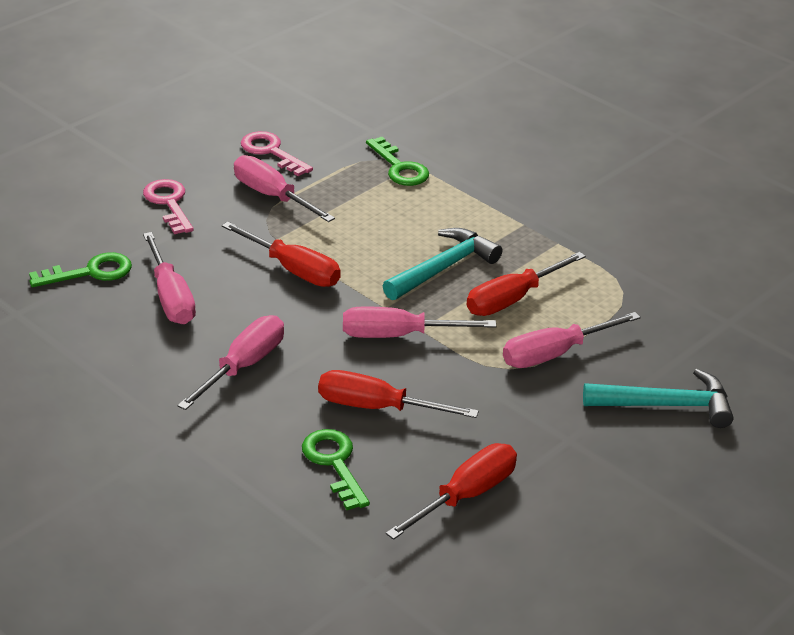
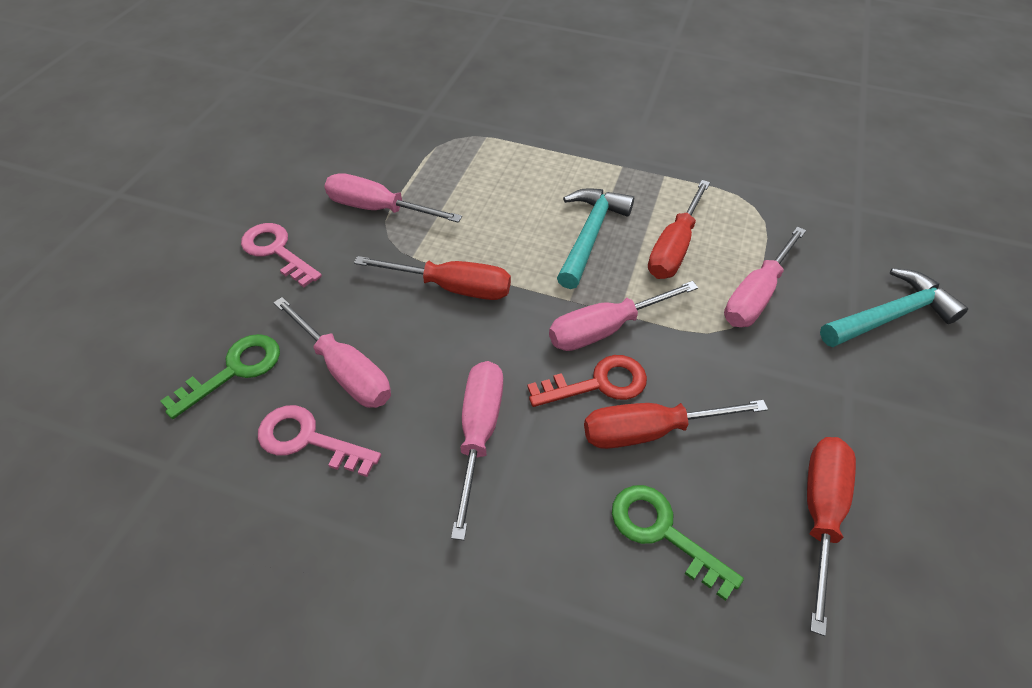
camera: 25 degrees left, 15 degrees up
(271, 152) = (347, 161): pink key -> pink key (308, 440)
(361, 367) = (598, 383): none -> red key
(400, 168) = (476, 142): green key -> none

